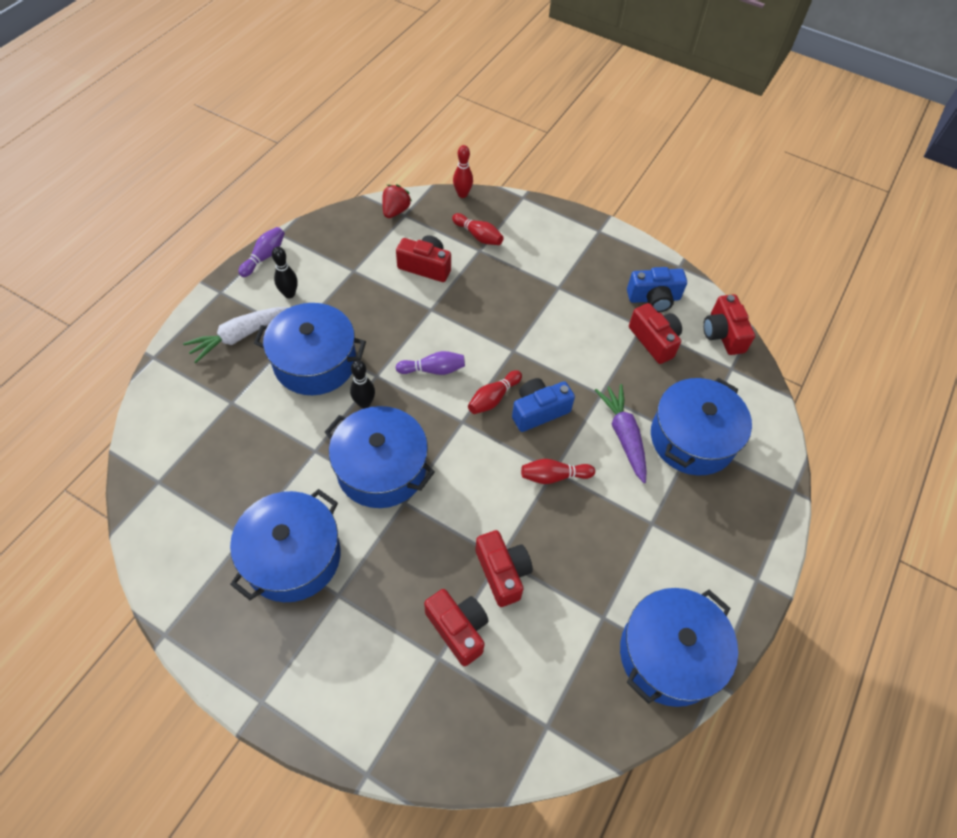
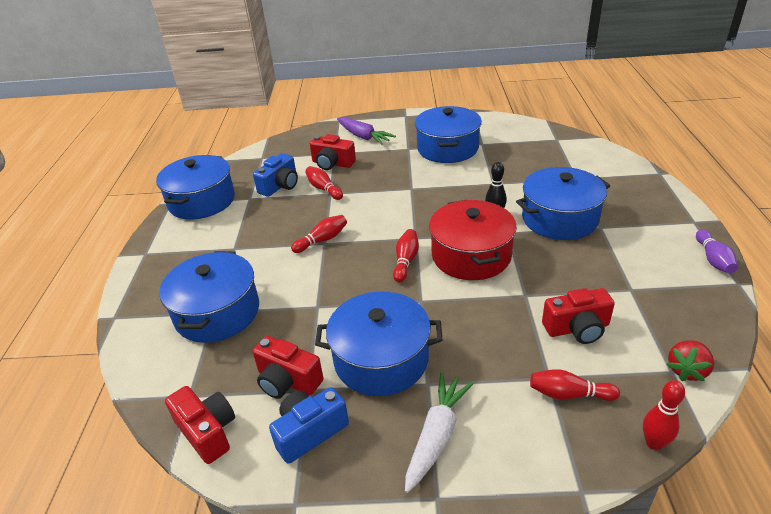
camera: 155 degrees right, 20 degrees down
(238, 337) = (632, 206): white carrot -> white carrot (437, 436)
(289, 294) = (647, 246): black bowling pin -> none
(381, 469) = (442, 194): blue pot -> blue pot (381, 359)
(395, 211) = (687, 370): red strawberry -> red strawberry turned 45 degrees clockwise
(433, 370) = (471, 255): purple bowling pin -> red pot
(502, 572) = (324, 189): red camera -> red bowling pin
(538, 411) = (362, 270): blue camera -> blue camera (280, 186)
(624, 436) = (280, 287): purple carrot -> purple carrot (363, 137)

